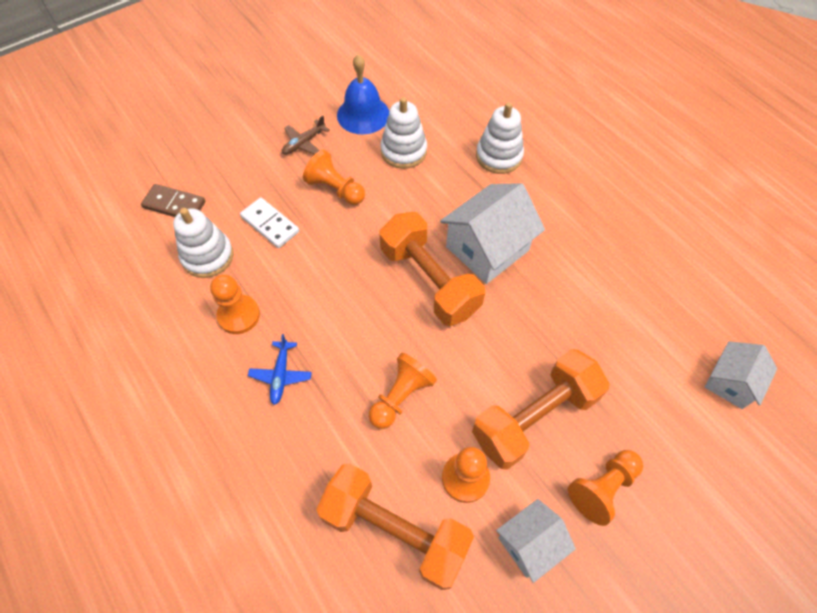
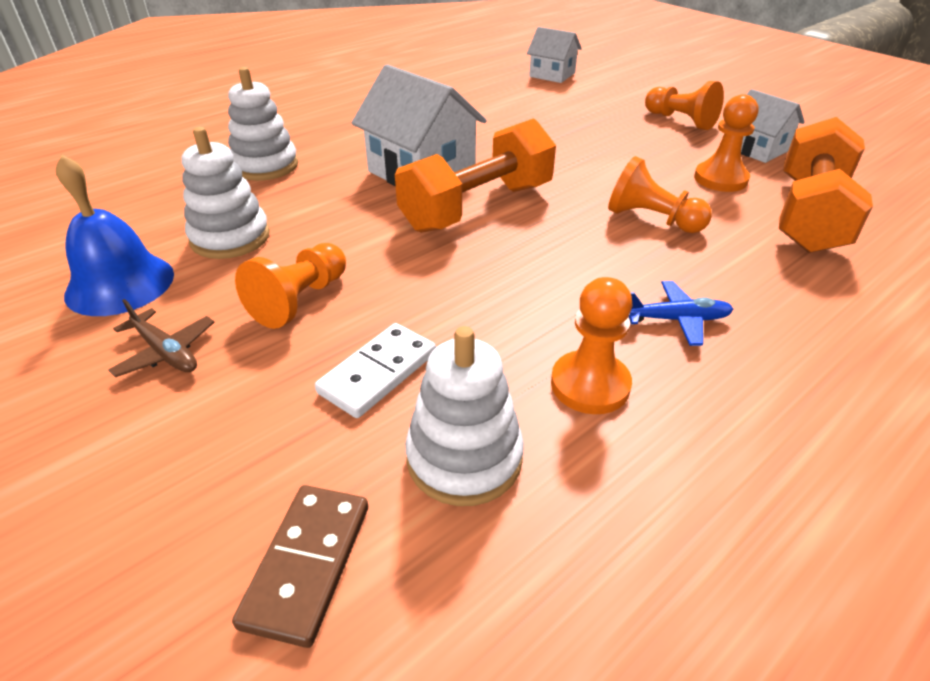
camera: 95 degrees left, 20 degrees down
(534, 417) = (630, 147): orange dumbbell -> none

